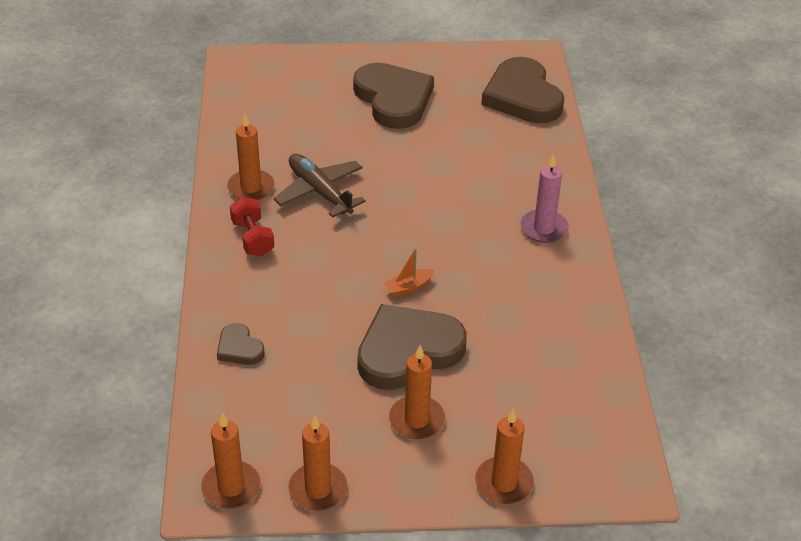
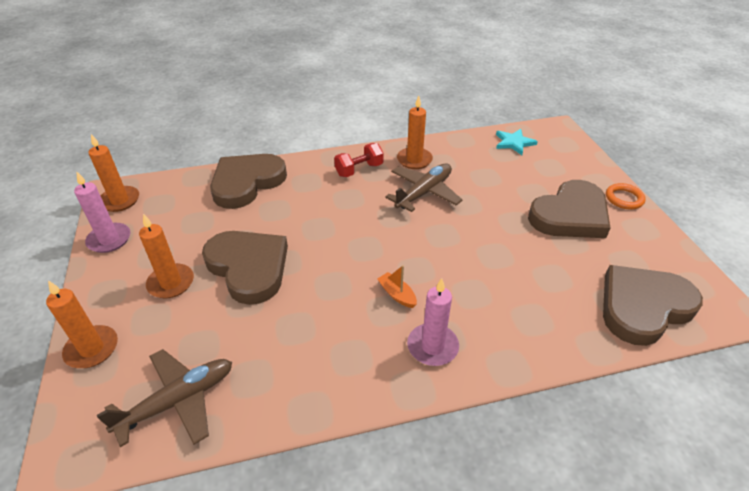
camera: 80 degrees right, 0 degrees up
(239, 348) = (246, 183): brown heart -> brown heart, size x2.12
(249, 101) = (514, 143): none -> turquoise star
(318, 489) = (109, 240): orange candle -> pink candle
(379, 58) = (624, 198): none -> orange ring
(408, 287) = (324, 258): orange boat -> orange boat (397, 294)
(579, 406) = (178, 401): none -> brown plane

